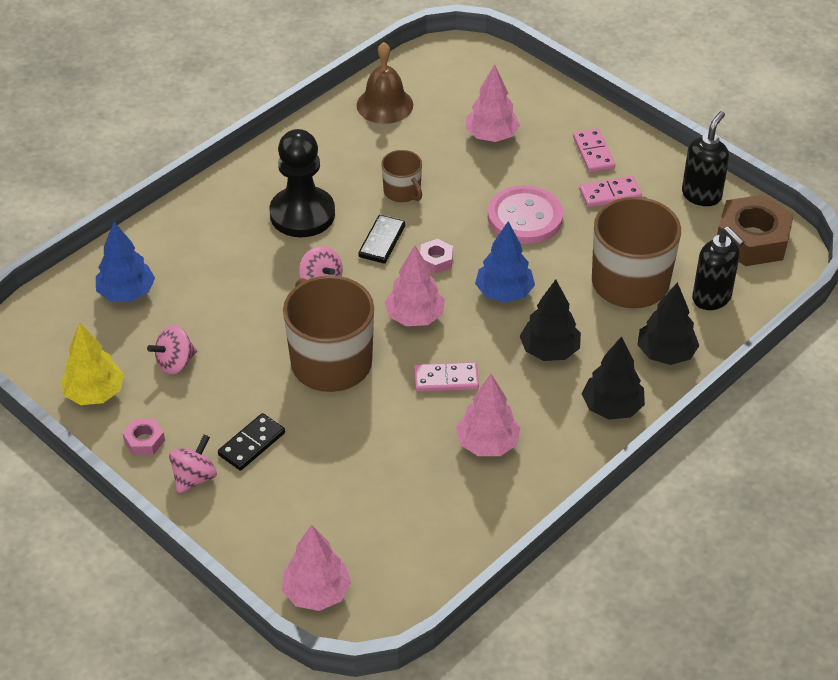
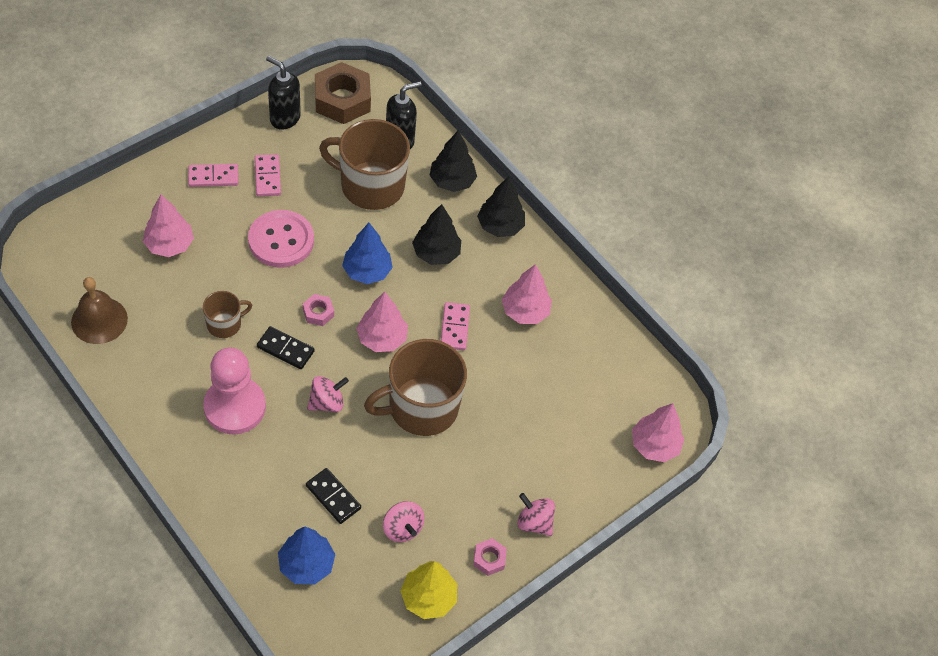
camera: 90 degrees left, 10 degrees up
(251, 444) = (503, 476): black domino -> black domino (333, 497)
(302, 214) = (235, 407): black pawn -> pink pawn

